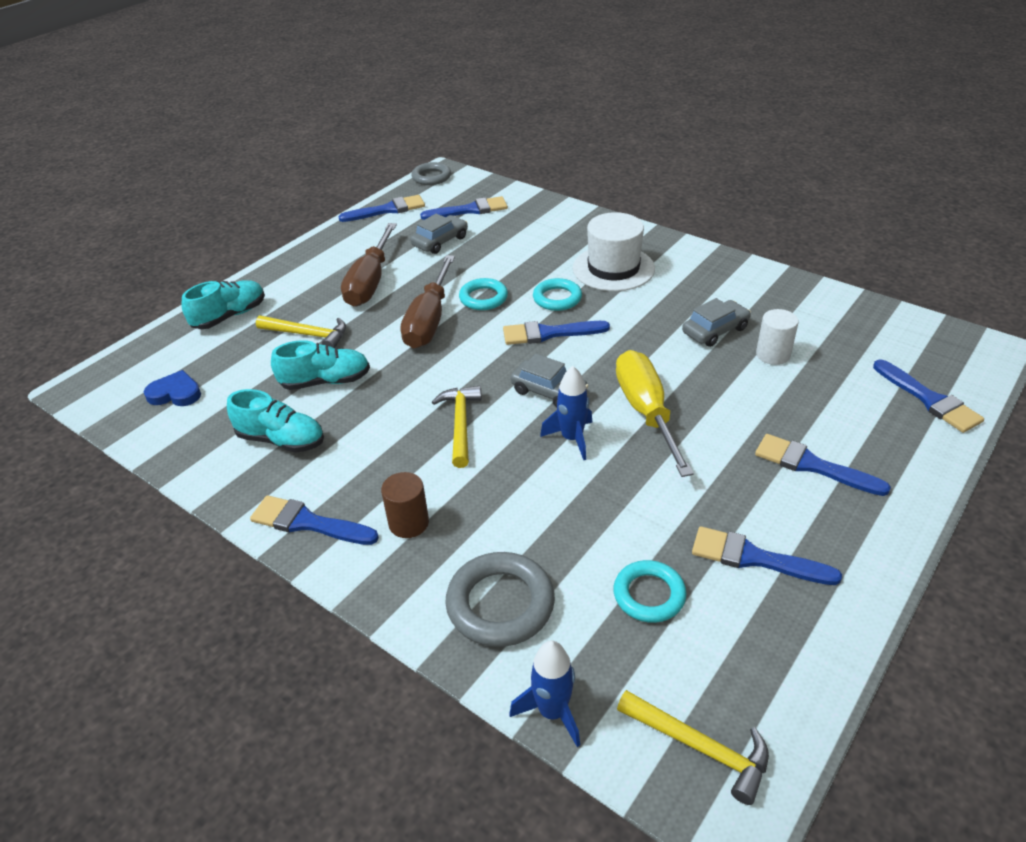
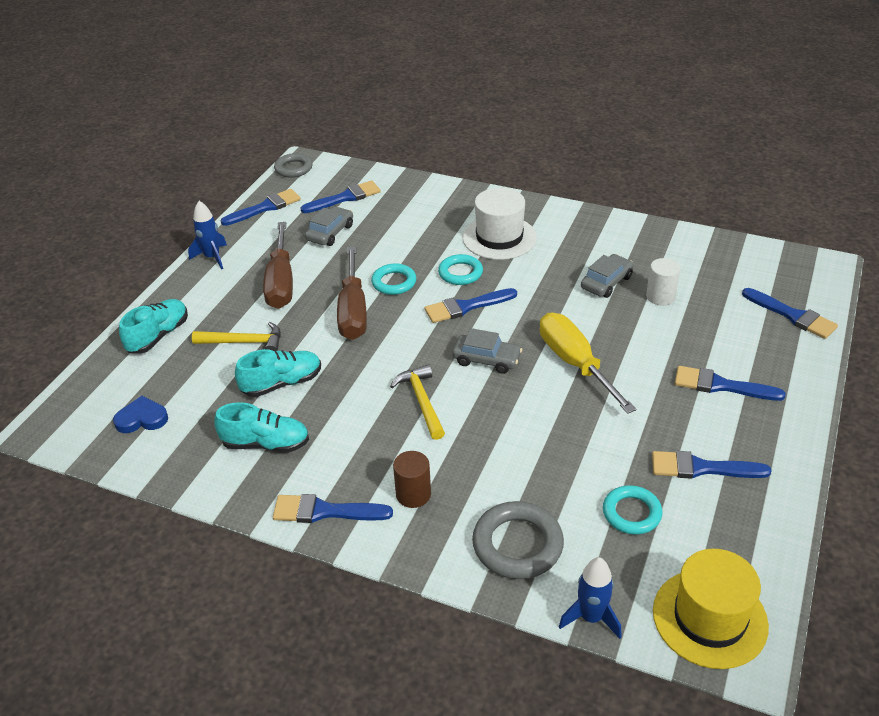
camera: 15 degrees left, 0 degrees up
(572, 439) = (522, 397): blue rocket -> blue rocket (212, 257)
(700, 748) = (709, 618): yellow hammer -> yellow hat

